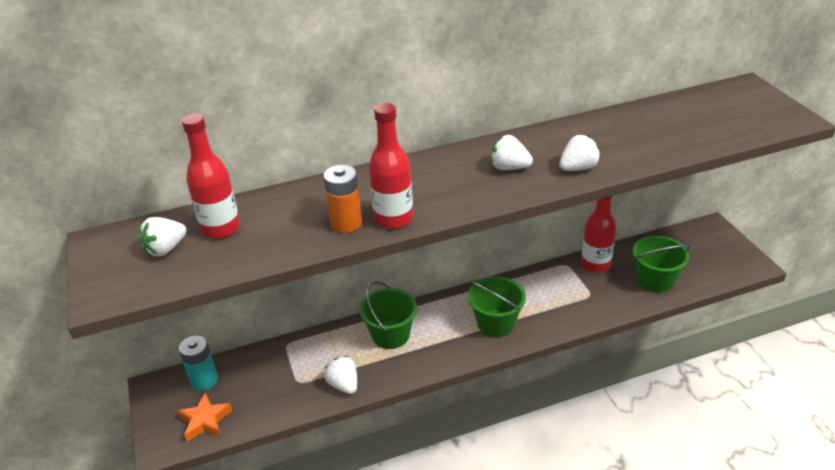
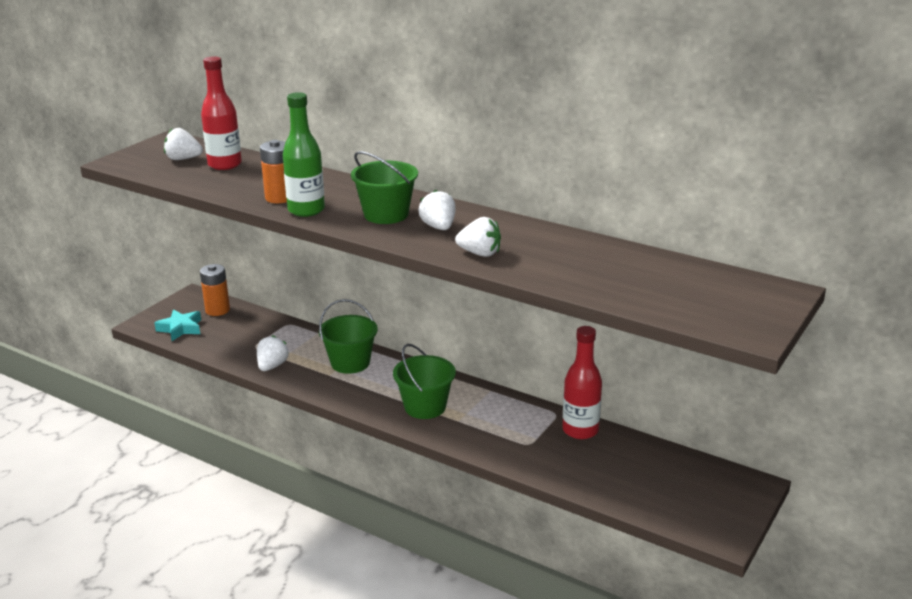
camera: 50 degrees right, 10 degrees down
(204, 380) = (217, 310): turquoise battery -> orange battery
(205, 421) = (180, 329): orange star -> turquoise star
(393, 218) = (306, 210): red bottle -> green bottle
(655, 280) = (604, 475): green bucket -> green bucket (386, 214)

